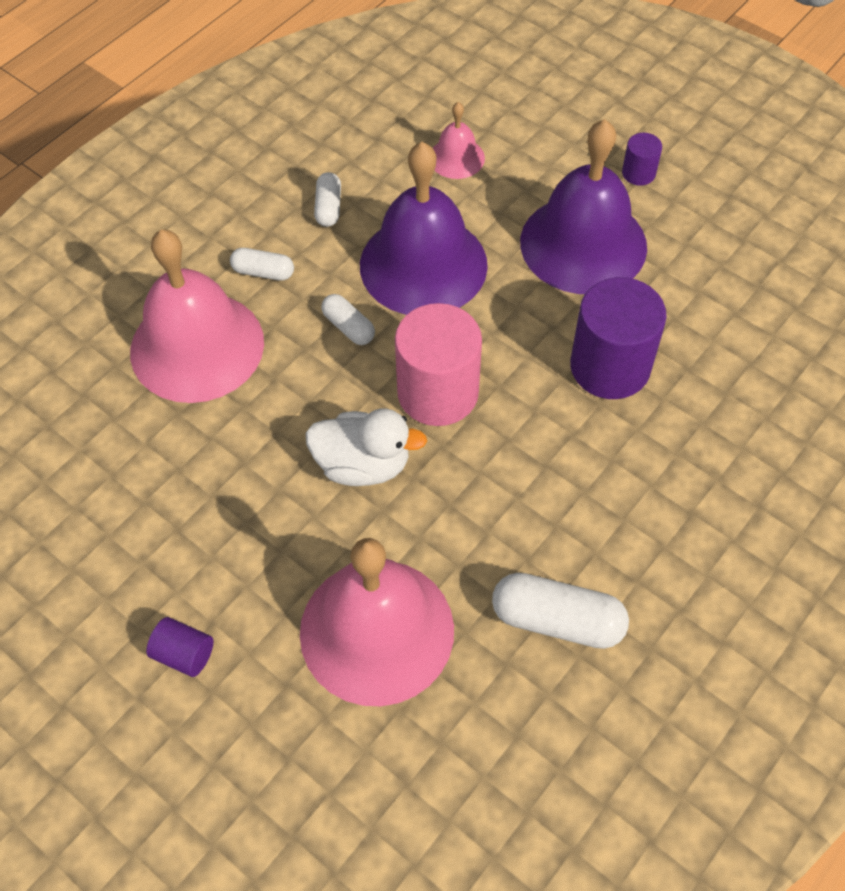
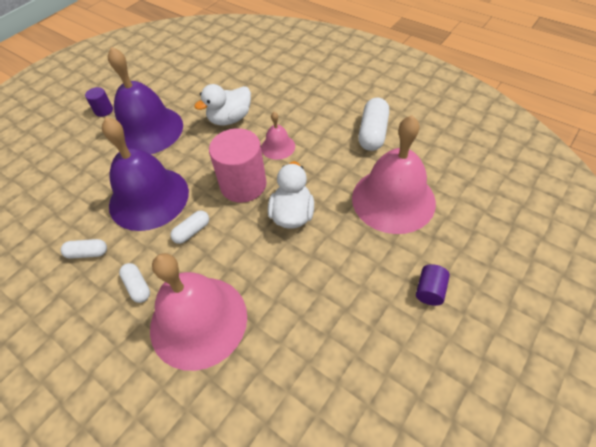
camera: 90 degrees left, 5 degrees down
(263, 272) = (137, 286): white capsule -> white capsule turned 45 degrees counterclockwise
(456, 158) = (65, 187): pink bell -> pink bell (278, 147)
(610, 367) = (230, 119): purple cylinder -> white duck

